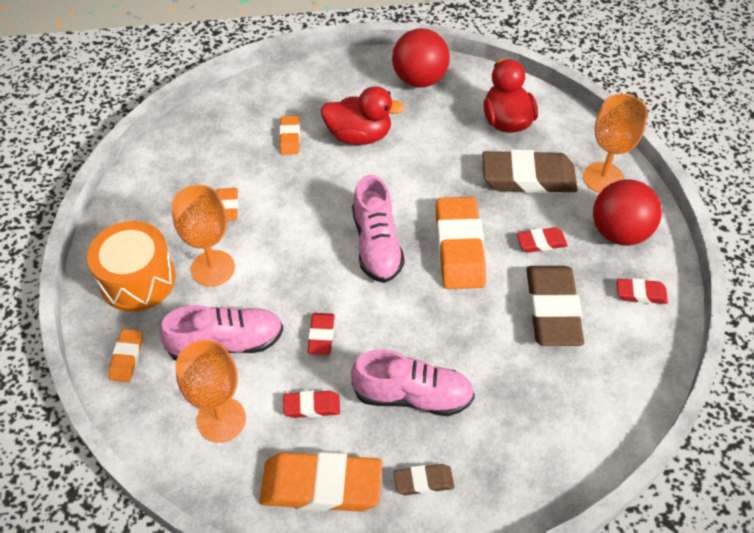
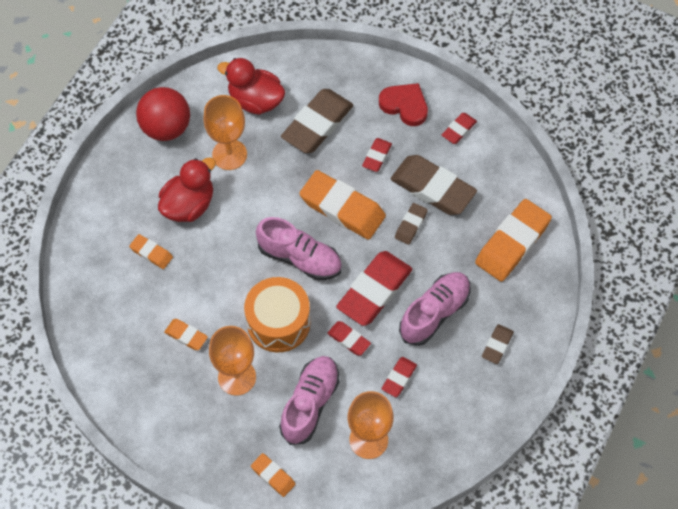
camera: 55 degrees left, 10 degrees up
(137, 280) = (207, 434): orange drum -> orange drum (278, 322)
(321, 486) = (459, 406): orange eraser -> orange eraser (512, 243)
(393, 326) = (374, 291): none -> red eraser
(493, 315) = (411, 225): none -> brown eraser
(603, 178) = (354, 80): orange goblet -> orange goblet (229, 154)
(619, 232) = (404, 105): red ball -> red heart

